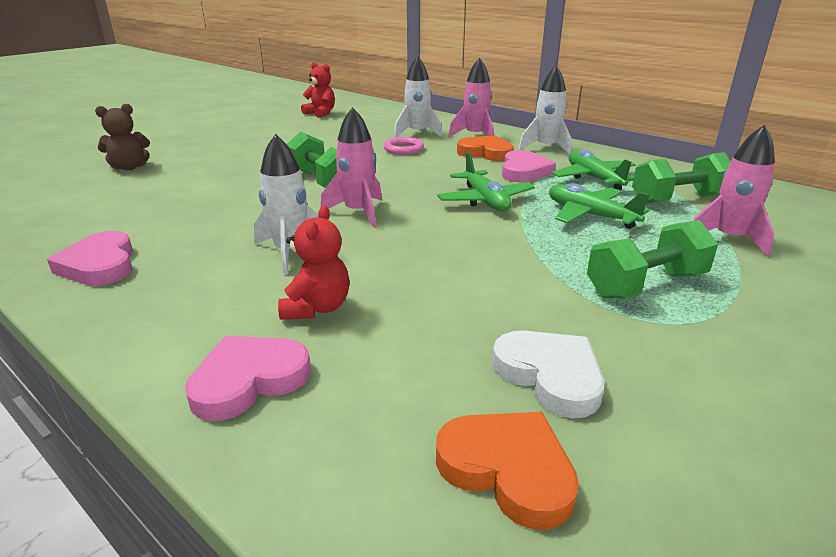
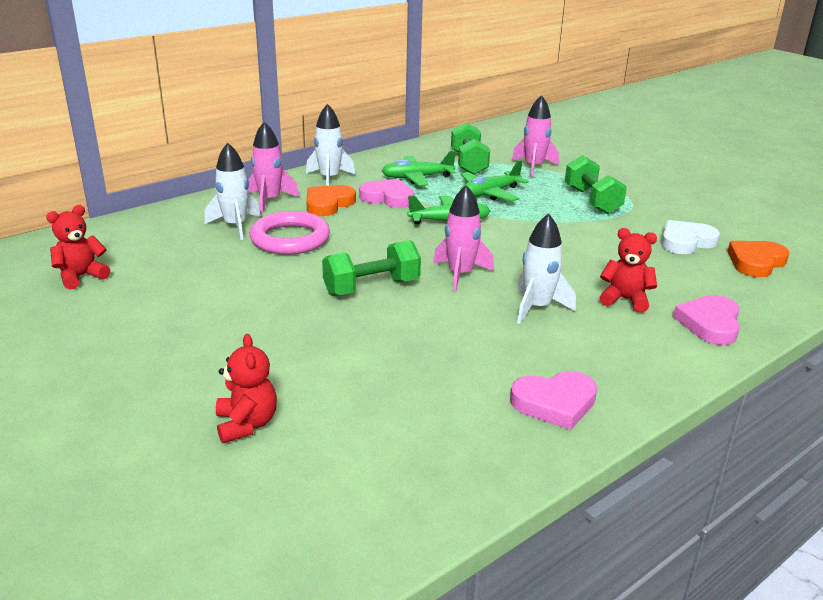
camera: 80 degrees left, 0 degrees up
(130, 167) = (246, 424): brown teddy bear -> red teddy bear
(249, 380) = (710, 323): pink heart -> pink heart turned 45 degrees clockwise
(403, 149) = (290, 239): pink ring -> pink ring, size x1.74

